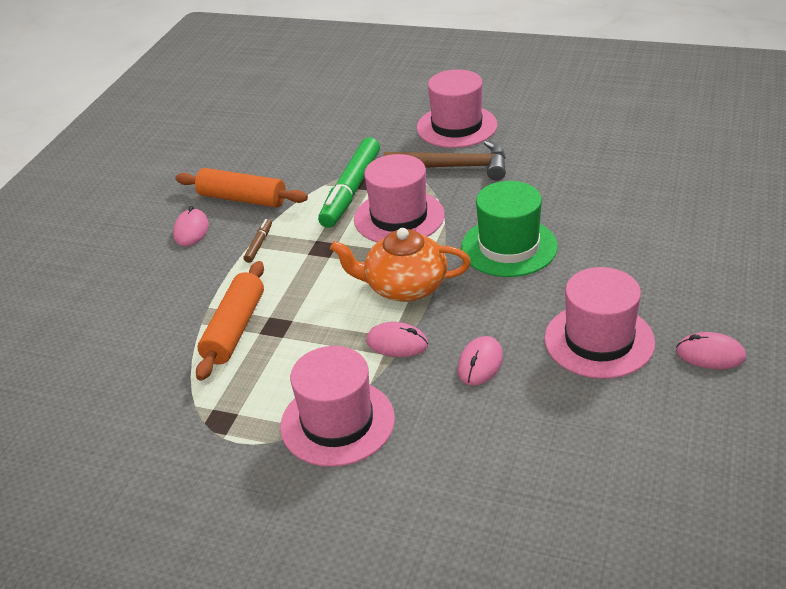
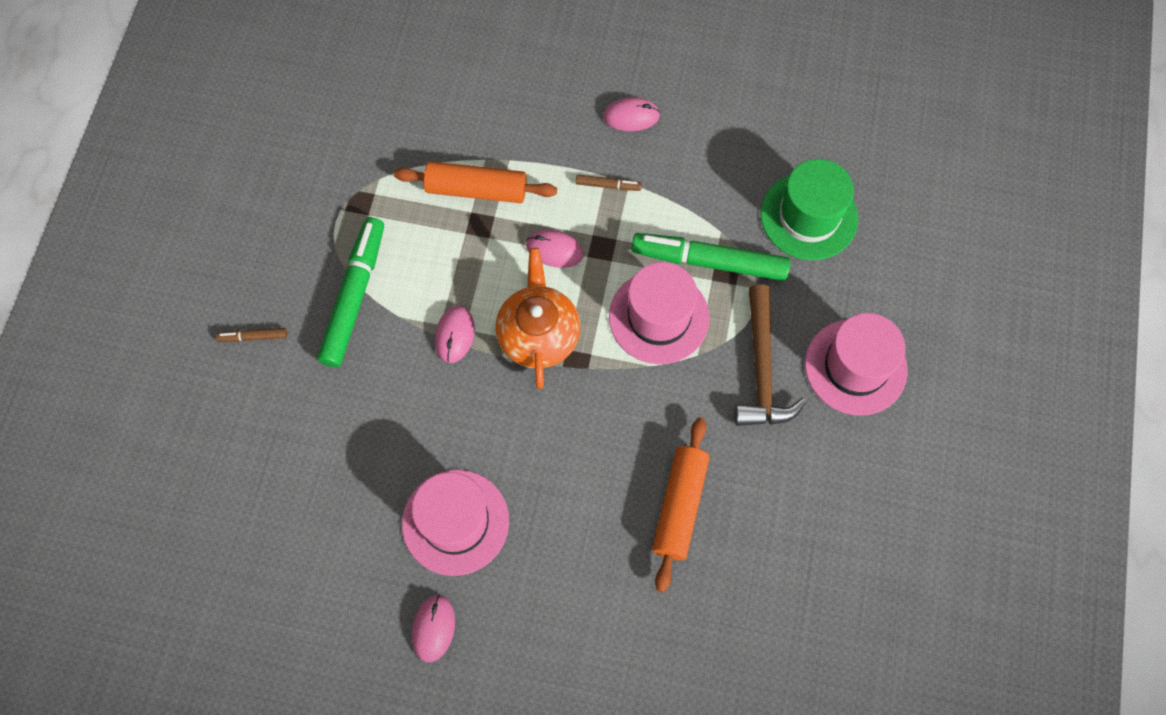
camera: 80 degrees right, 30 degrees up
(242, 199) = (690, 153): orange rolling pin -> orange rolling pin (680, 506)
(337, 422) = (355, 296): pink hat -> green marker
(373, 515) = (253, 337): none -> brown marker
(480, 363) = (425, 411): pink mouse -> pink mouse (554, 250)
(509, 247) = (606, 434): green hat -> green hat (809, 216)

